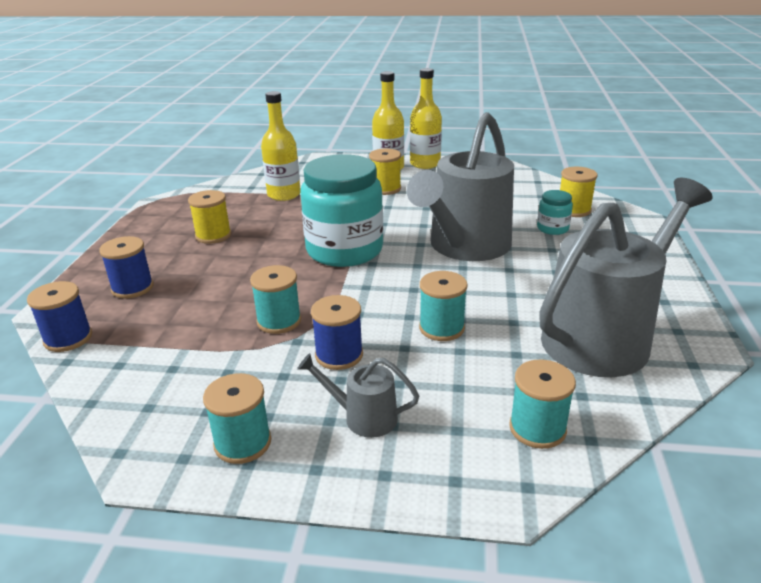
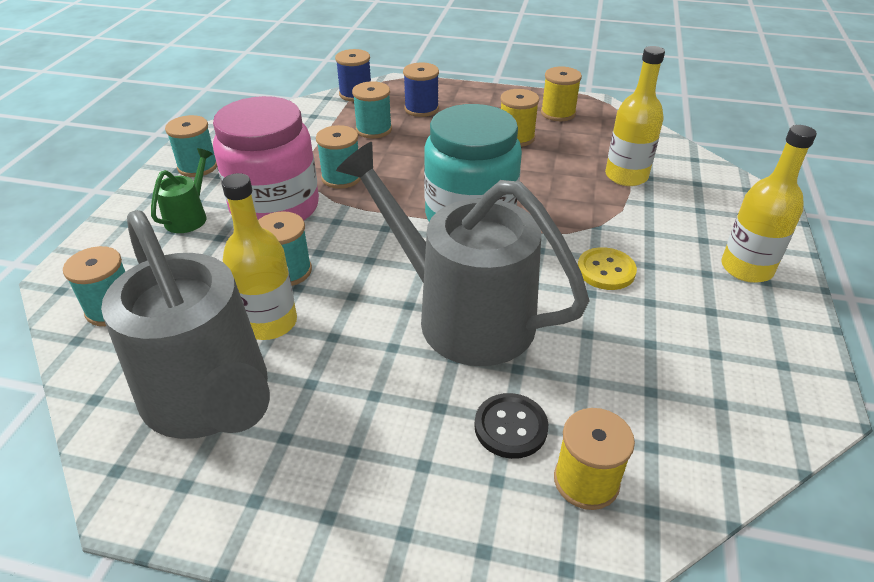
camera: 95 degrees right, 10 degrees up
(174, 313) = (373, 129): none -> turquoise spool
(339, 355) = (275, 208): blue spool -> pink jar
(363, 417) = (189, 216): grey watering can -> green watering can
(385, 189) = (658, 259): yellow spool -> yellow spool (558, 113)
(401, 203) = (606, 270): none -> yellow button
(425, 164) = (778, 311): yellow bottle -> yellow bottle (269, 323)
(552, 228) = (510, 427): turquoise jar -> black button

